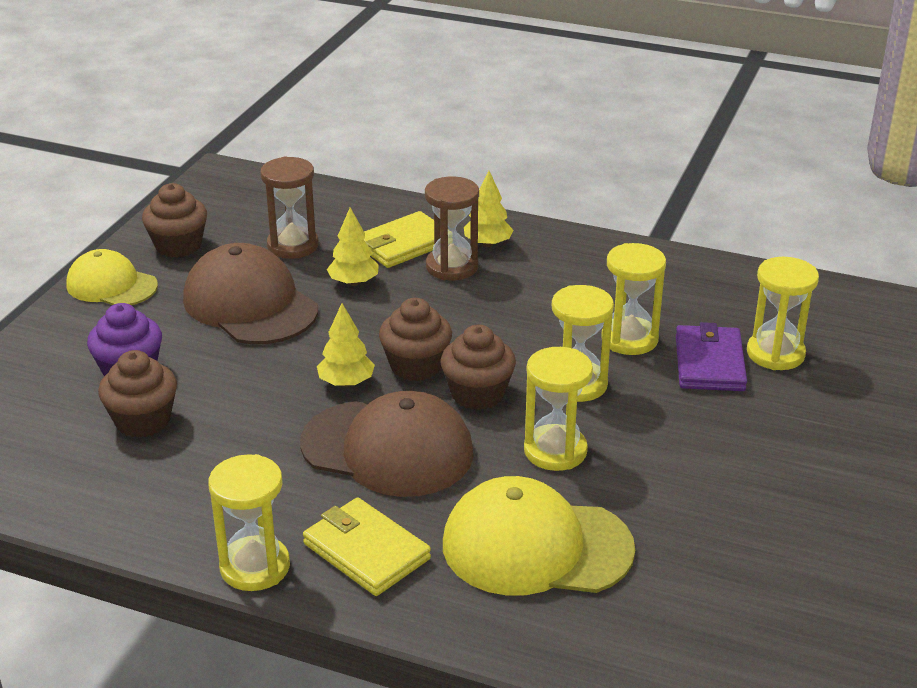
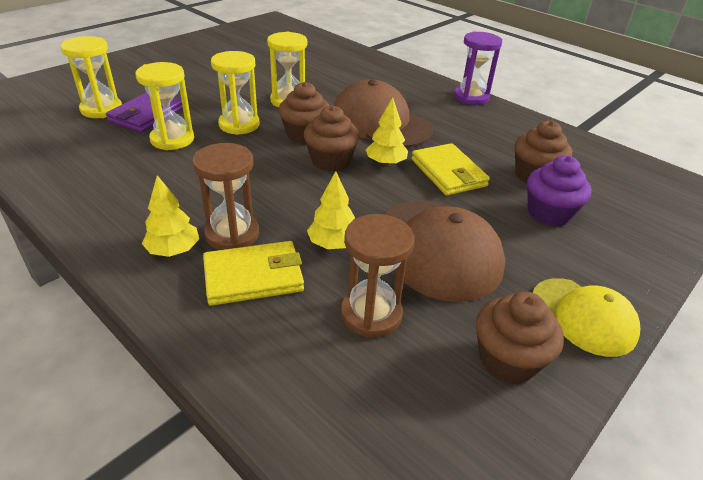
camera: 160 degrees left, 5 degrees up
(255, 567) = (471, 97): yellow hourglass -> purple hourglass
(366, 551) = (415, 90): yellow wallet -> yellow wallet (448, 173)
(536, 546) = (335, 75): yellow cap -> none

